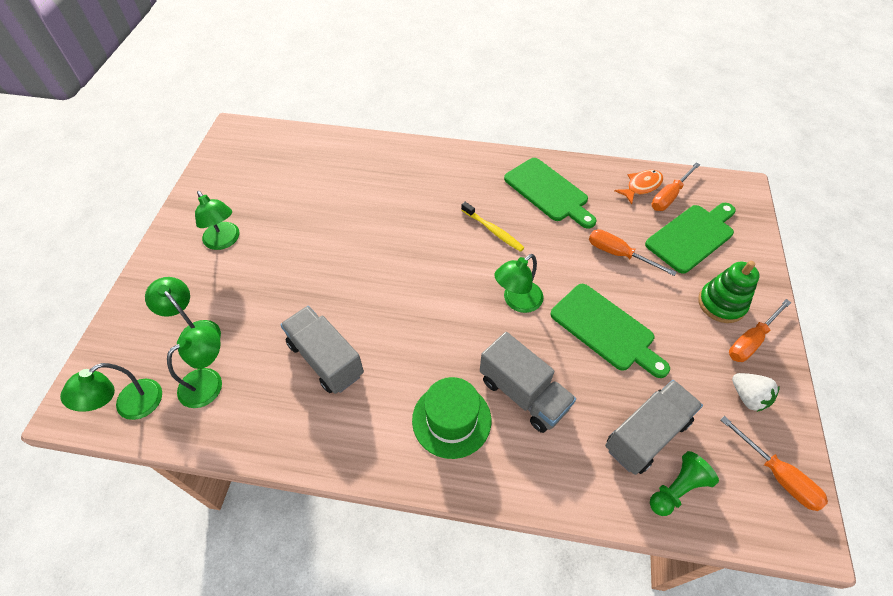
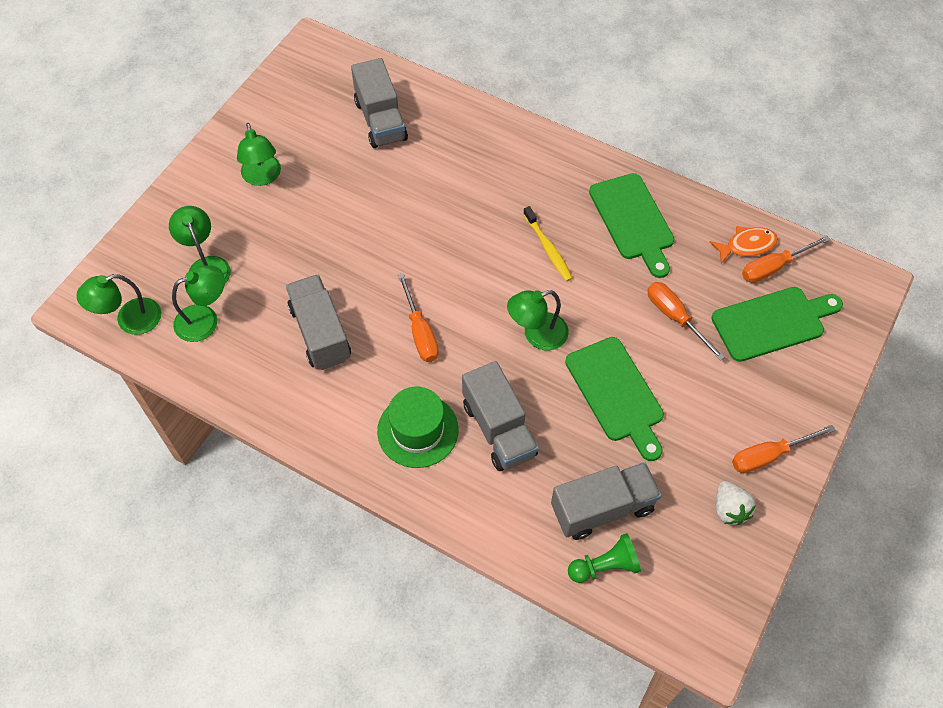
camera: 20 degrees right, 5 degrees up
(313, 171) = (380, 120): none -> grey truck
(721, 304) = (760, 407): green stacking toy -> none
(777, 475) = (713, 589): orange screwdriver -> orange screwdriver (420, 332)

